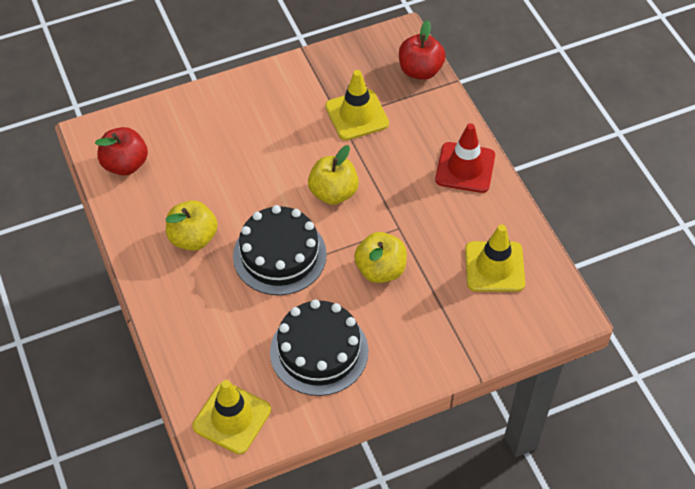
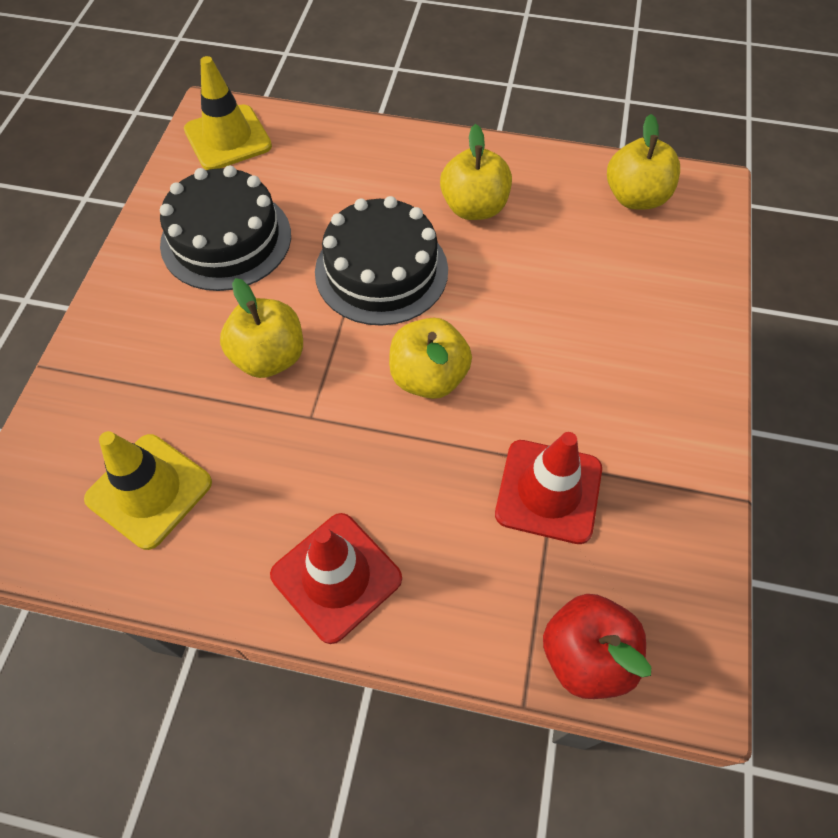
camera: 125 degrees right, 5 degrees up
(125, 164) = (635, 197): red apple -> yellow apple
(357, 115) = (548, 491): yellow traffic cone -> red traffic cone

